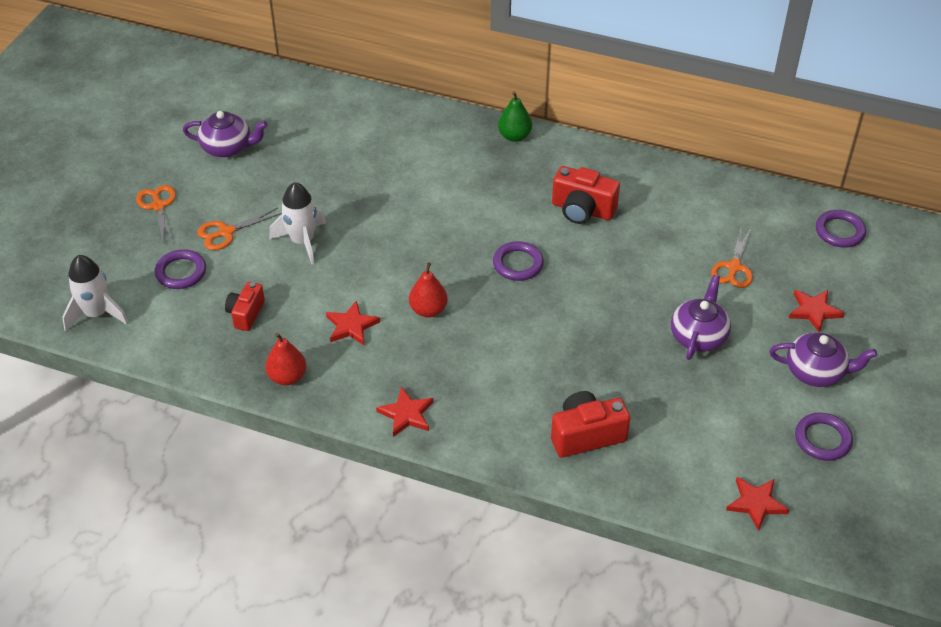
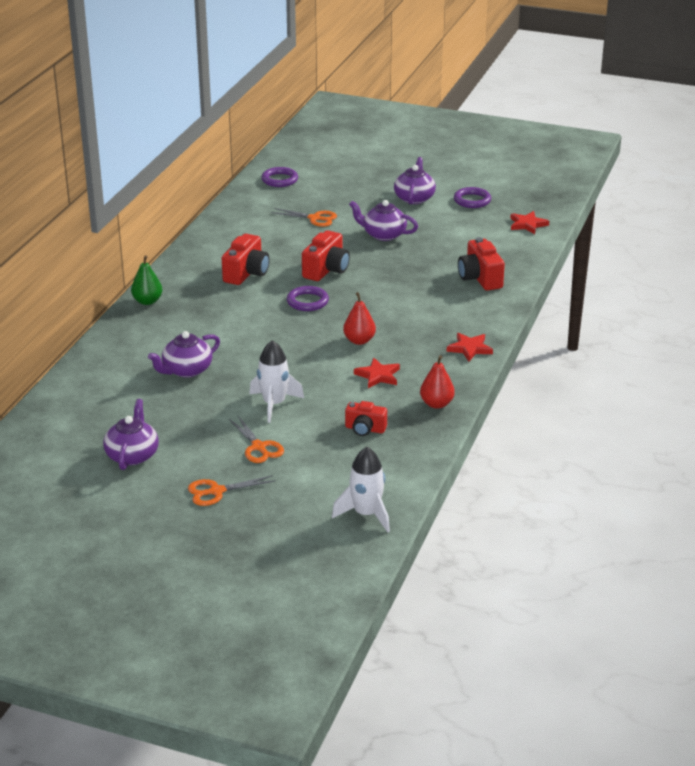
camera: 90 degrees left, 15 degrees down
(181, 272) = (311, 469): purple ring -> none
(373, 174) = (186, 370): none -> purple teapot
(596, 280) = (326, 270): none -> red camera
(814, 311) = (358, 194): red star -> none

